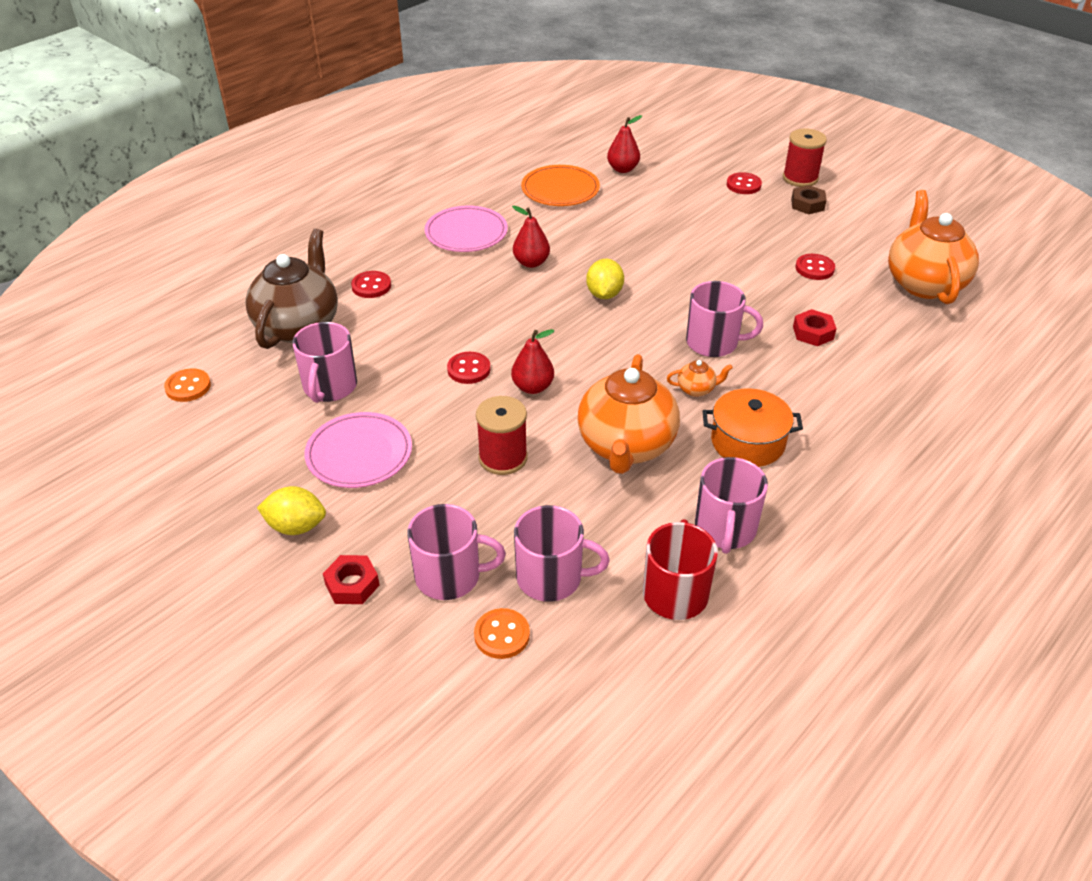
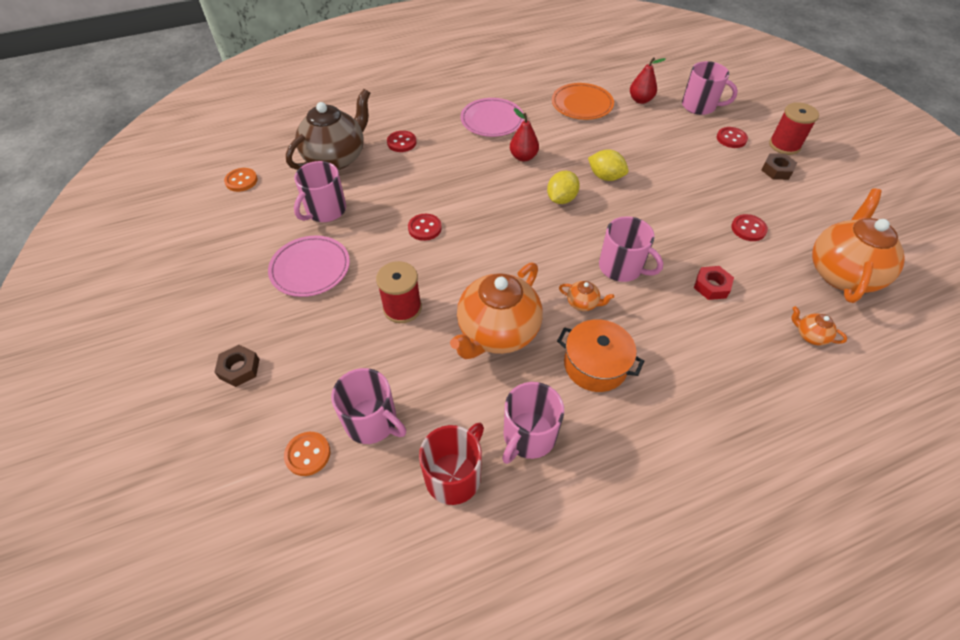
camera: 25 degrees right, 10 degrees up
(296, 526) = (235, 309): yellow lemon -> yellow lemon (605, 177)
(352, 584) = (239, 369): red nut -> brown nut
(449, 576) = (305, 390): pink mug -> pink mug (699, 106)
(532, 387) = (460, 258): red pear -> none
(929, 348) = (810, 335): none -> orange teapot

